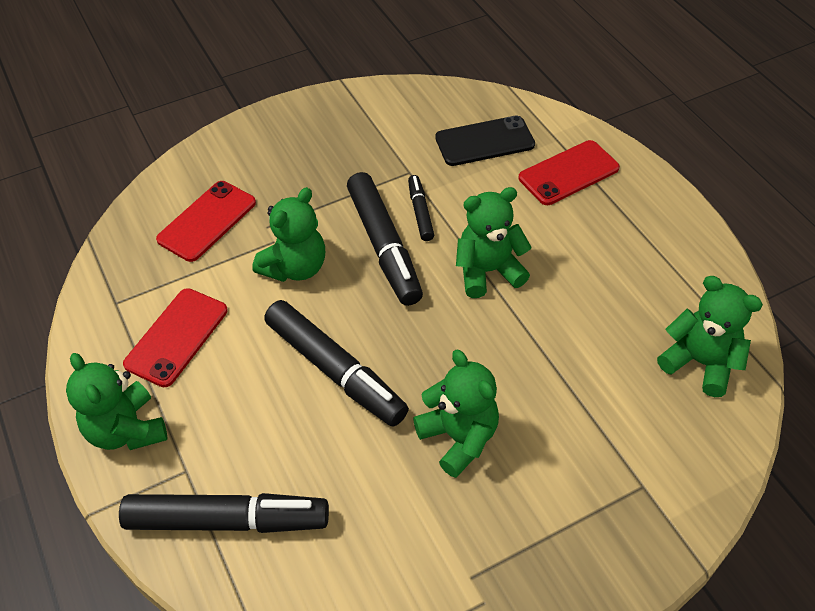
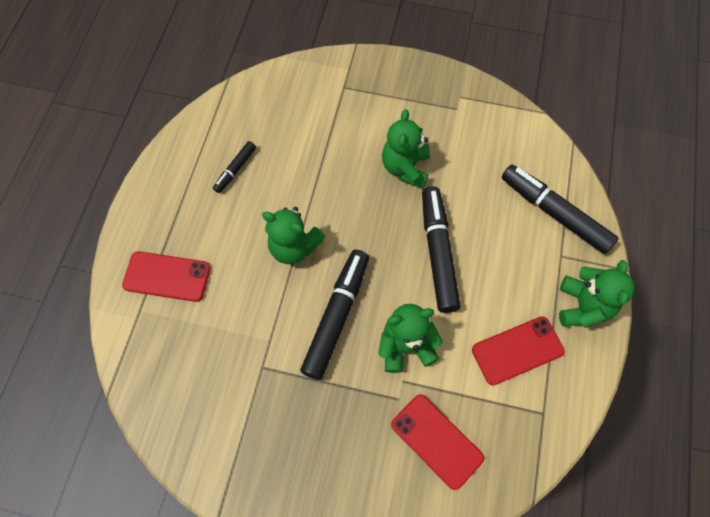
camera: 140 degrees left, 15 degrees up
(207, 221) = (436, 441): red phone -> red phone turned 60 degrees clockwise
(420, 212) = (289, 324): black marker -> black marker (235, 169)
(484, 141) = (185, 351): black phone -> none
(700, 362) = (249, 114): green teddy bear -> none

